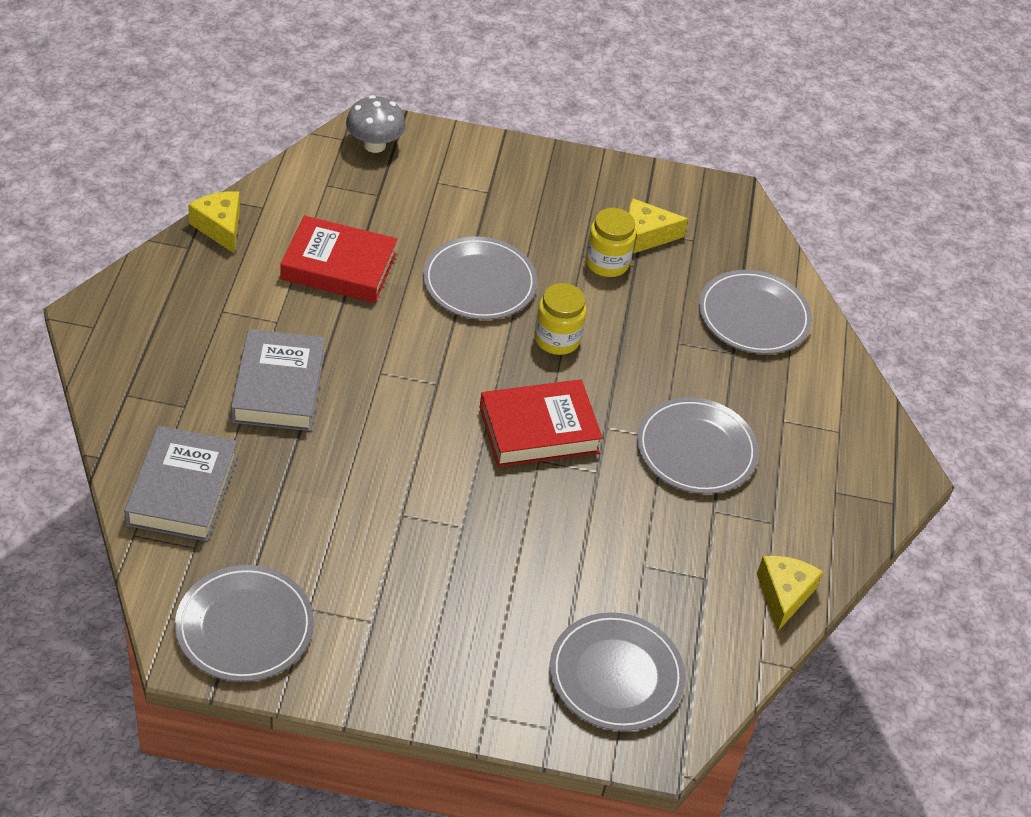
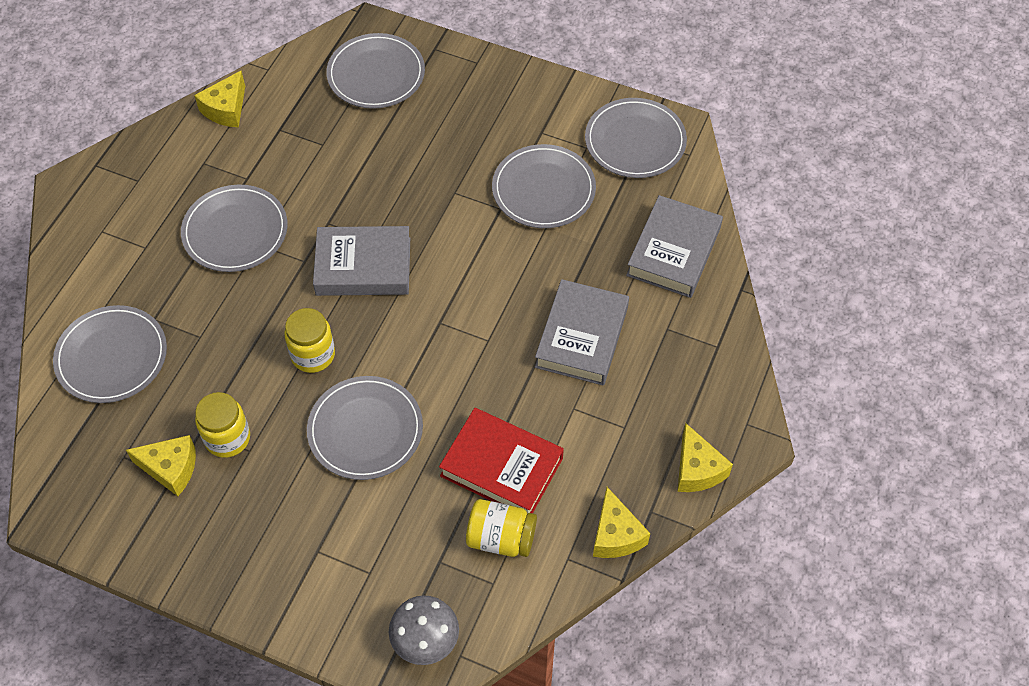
camera: 160 degrees left, 10 degrees up
(144, 284) = (697, 469): none -> yellow cheese
(326, 215) = (501, 538): none -> yellow jar
(353, 545) = (543, 189): none -> grey plate
(538, 429) = (363, 266): red book -> grey book

